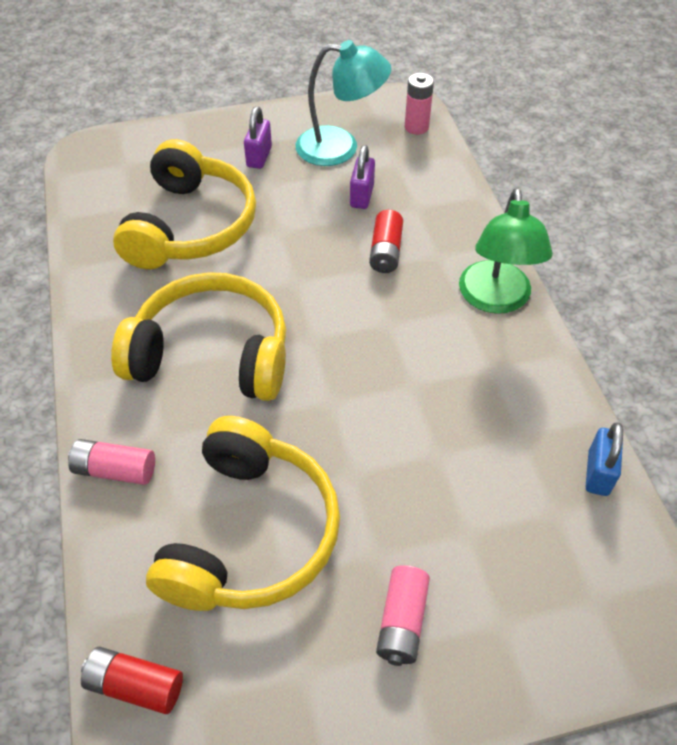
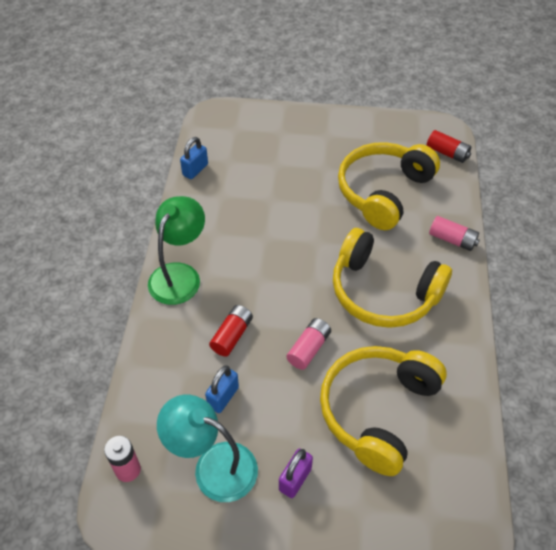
camera: 160 degrees left, 0 degrees up
(362, 196) = (223, 397): purple padlock -> blue padlock
(402, 621) = (324, 143): pink battery -> pink battery (309, 348)

